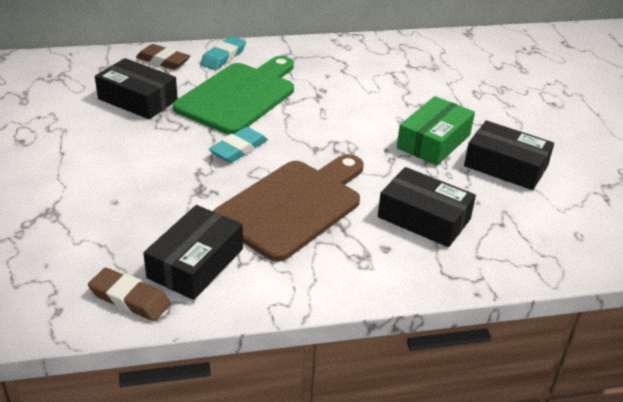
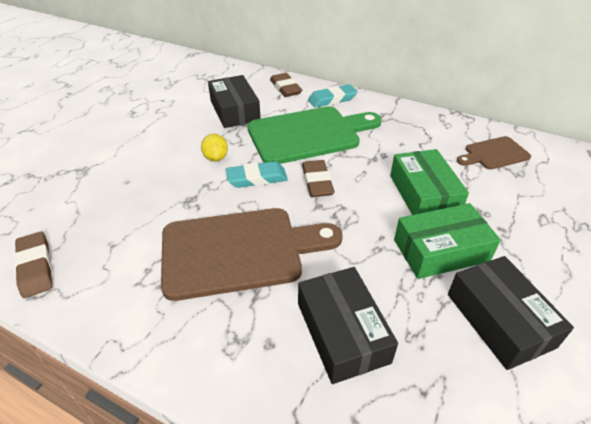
camera: 40 degrees right, 5 degrees up
(177, 147) = (216, 158): none -> yellow lemon
(195, 263) = (110, 263): black box -> none
(293, 131) = (317, 182): none -> brown eraser
(384, 108) = (423, 194): none -> green box
(404, 58) = (494, 154): none -> brown cutting board

